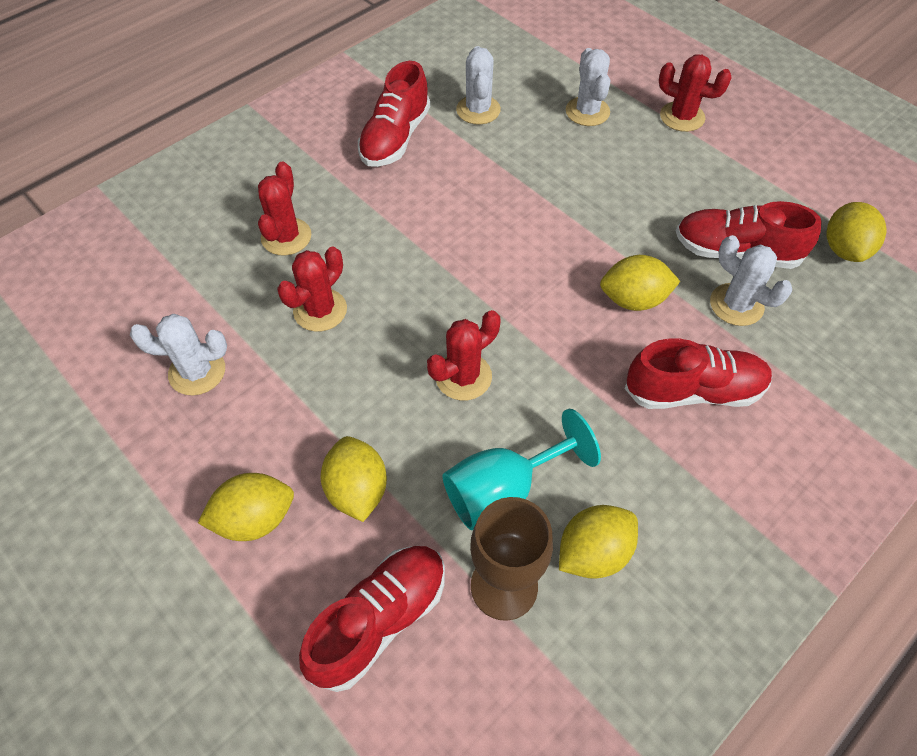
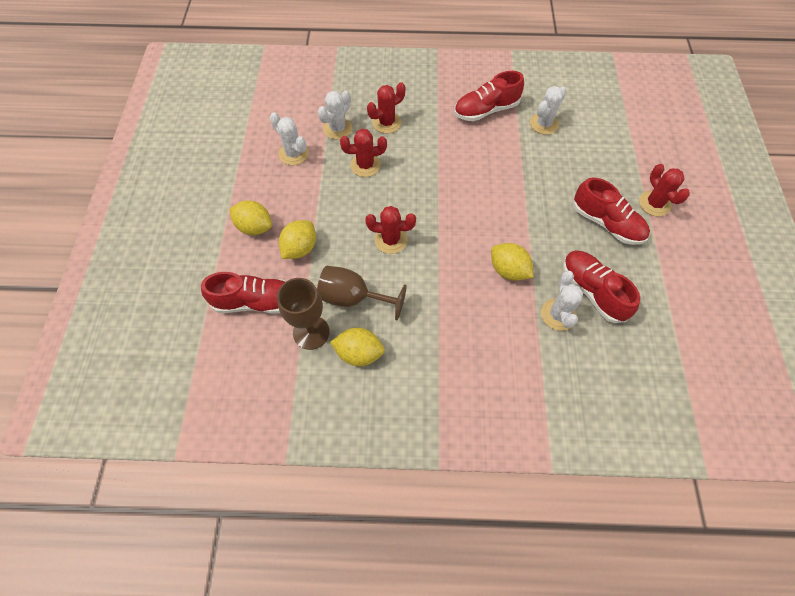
camera: 45 degrees right, 5 degrees up
(503, 490) = (353, 298): turquoise goblet -> brown goblet
(587, 112) = (602, 164): white cactus -> white cactus (337, 128)
(693, 391) = (484, 332): red shoe -> red shoe (606, 223)
(844, 249) = (658, 338): yellow lemon -> none

